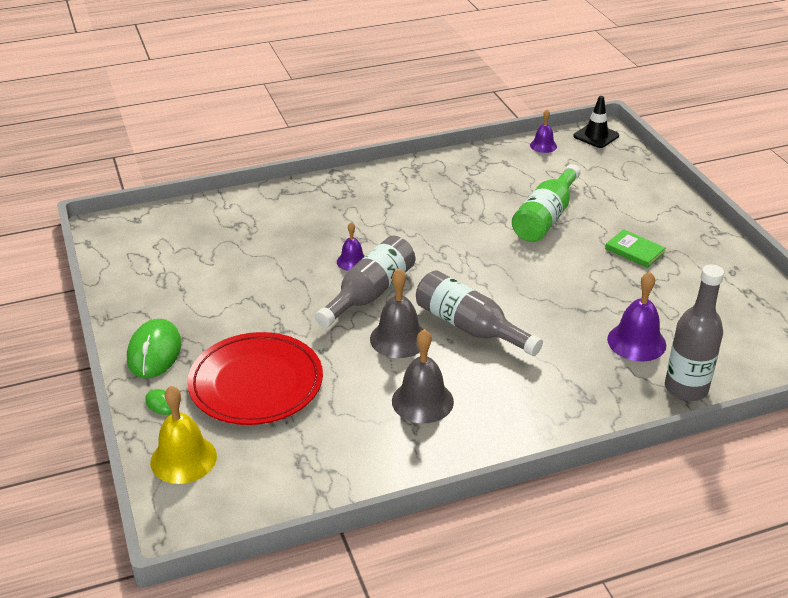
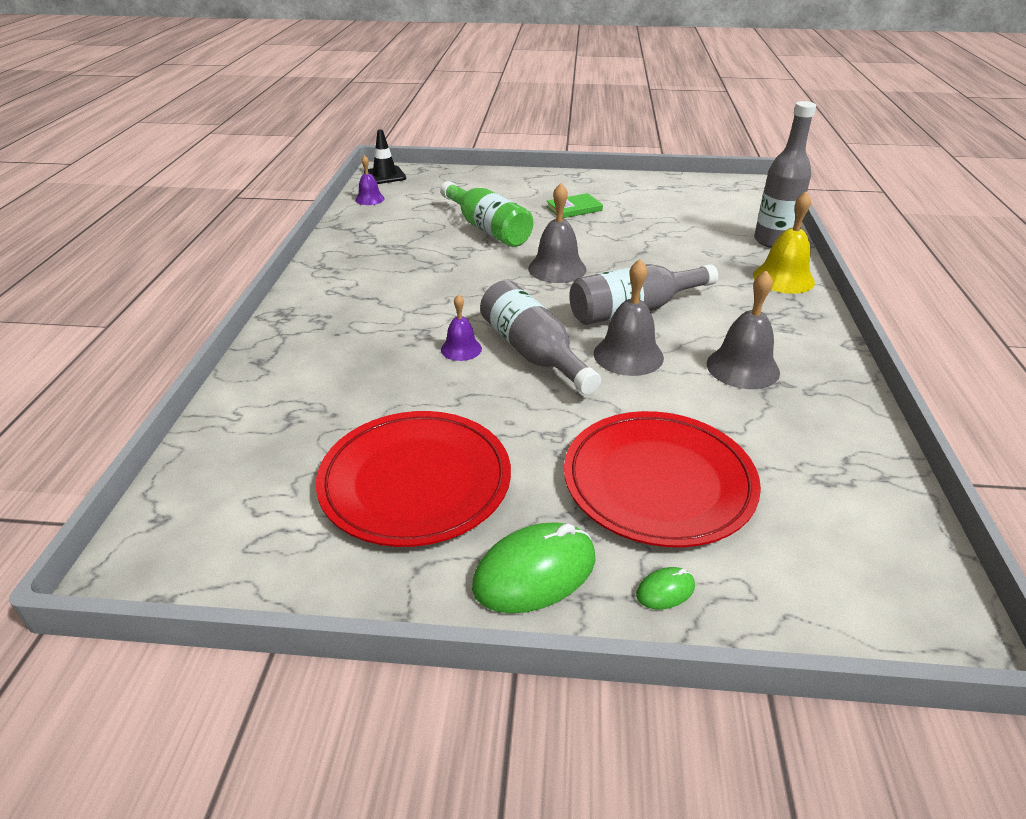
camera: 65 degrees left, 0 degrees up
(154, 352) = (534, 572): green mouse -> green mouse turned 60 degrees counterclockwise
(183, 459) = (798, 592): yellow bell -> yellow bell (783, 278)
(205, 288) = (415, 481): none -> red plate
(506, 271) = (557, 269): none -> grey bell
(636, 342) = (702, 242): purple bell -> none

